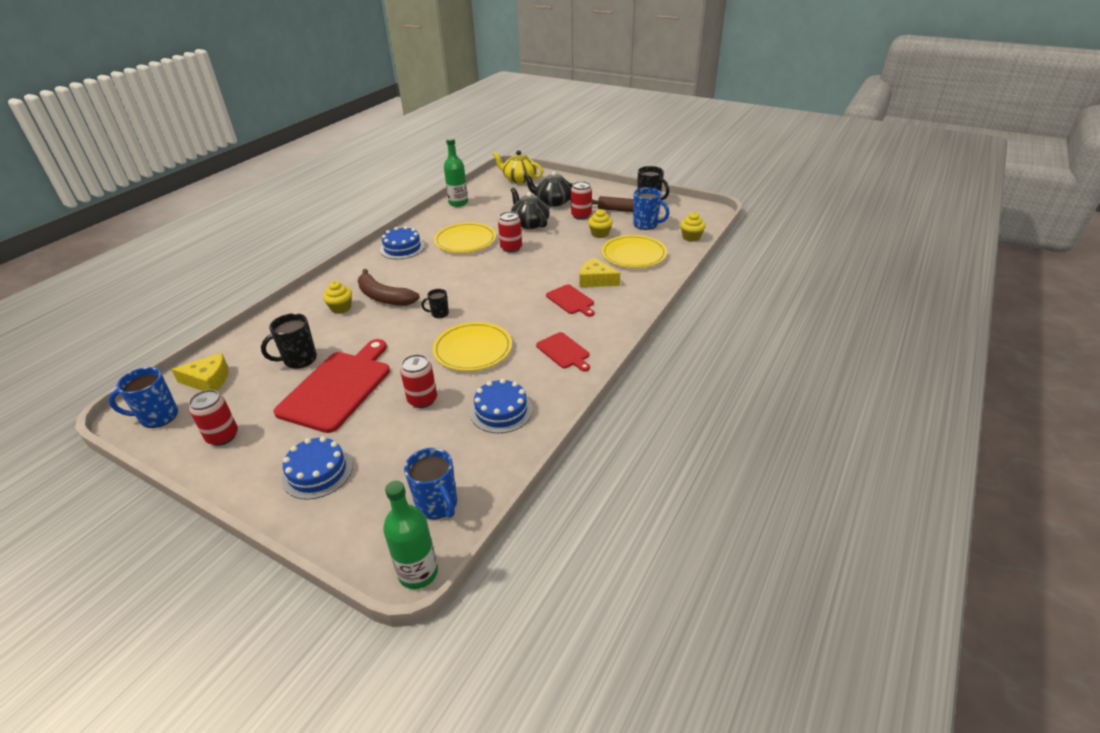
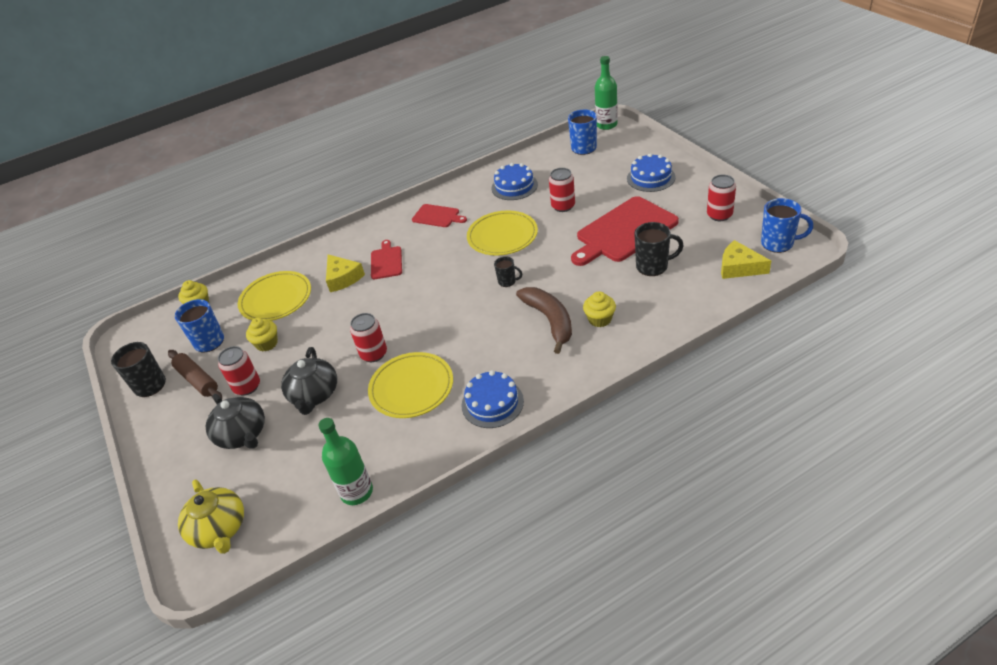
camera: 145 degrees left, 5 degrees up
(564, 351) = (437, 216): red cutting board -> red cutting board turned 120 degrees clockwise

